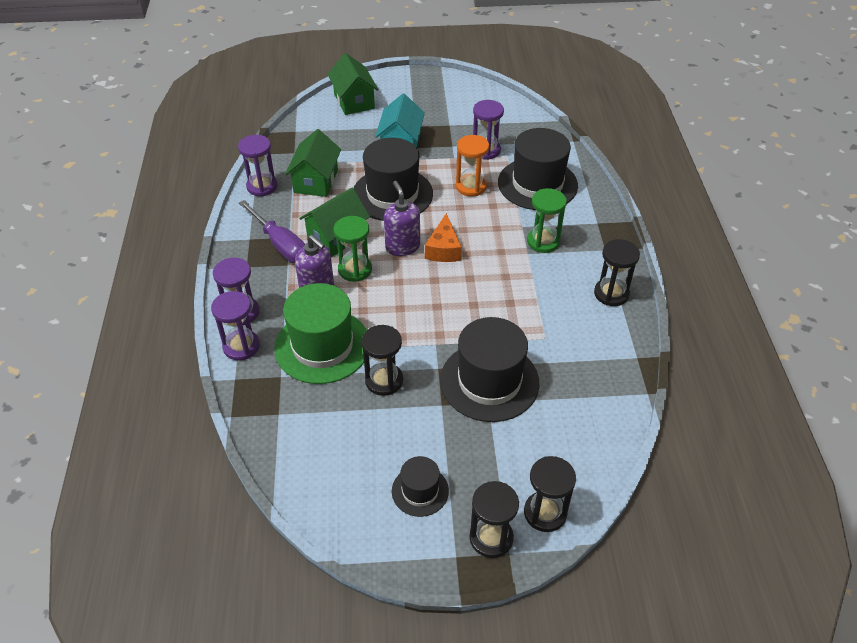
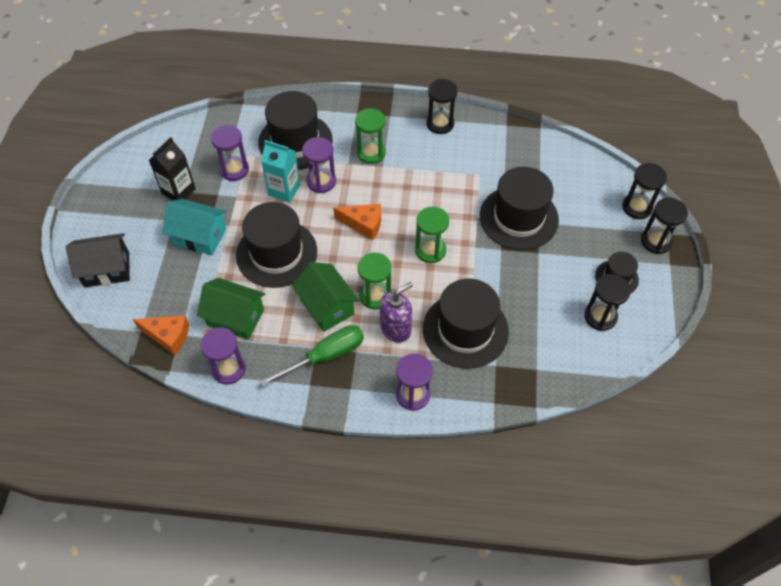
camera: 80 degrees left, 10 degrees up
(241, 346) = (456, 396): purple hourglass -> purple hourglass (321, 181)
(281, 245) = (326, 356): purple screwdriver -> green screwdriver
(292, 146) = (168, 336): none -> orange cheese
(322, 346) = (465, 330): green hat -> black hat
(354, 101) = (107, 269): green house -> black house
(384, 380) = (509, 288): black hourglass -> black hourglass (600, 316)
(402, 246) = (353, 255): purple soap dispenser -> none
(422, 306) = (430, 250): none -> green hourglass
(448, 122) = (179, 191): none -> black carton
(471, 186) = (284, 190): orange hourglass -> turquoise carton

